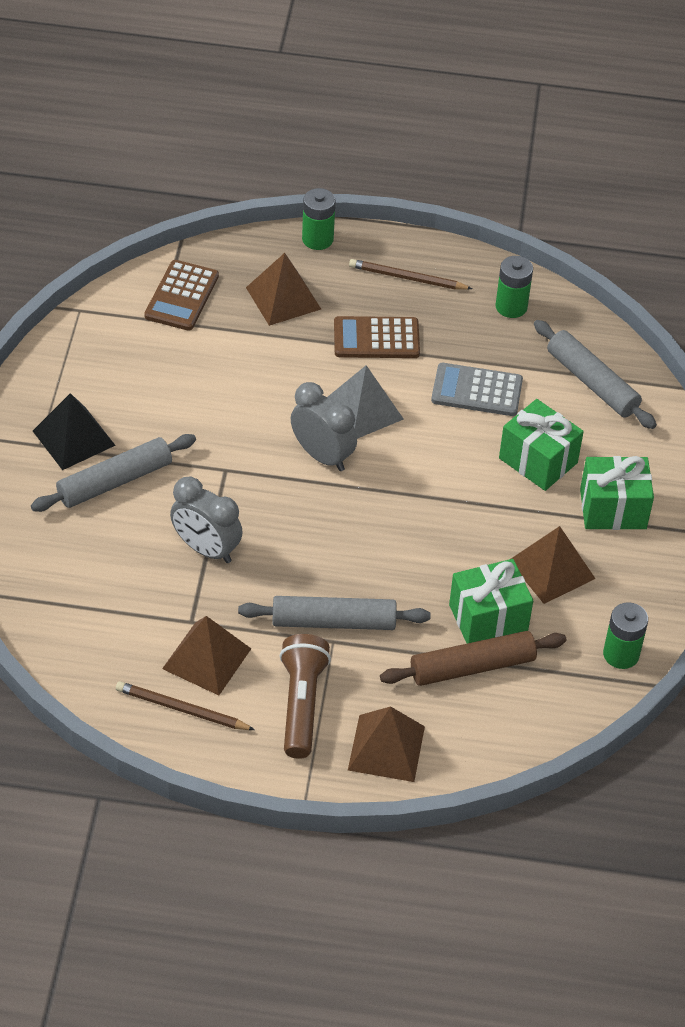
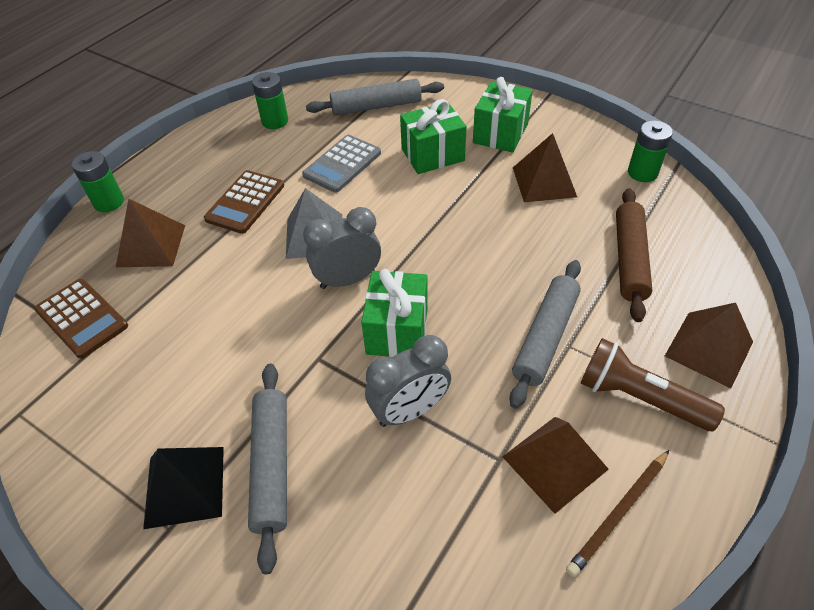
camera: 60 degrees left, 0 degrees up
(407, 278) = (199, 164): brown pencil -> none
(488, 618) = (580, 233): green gift -> green gift (397, 330)

